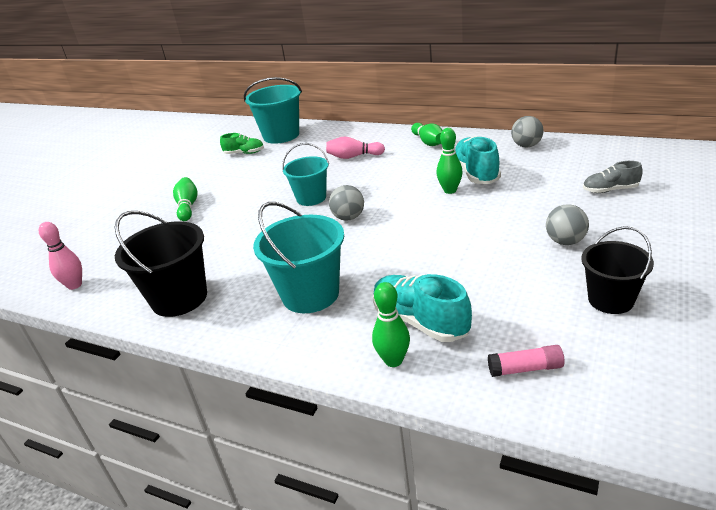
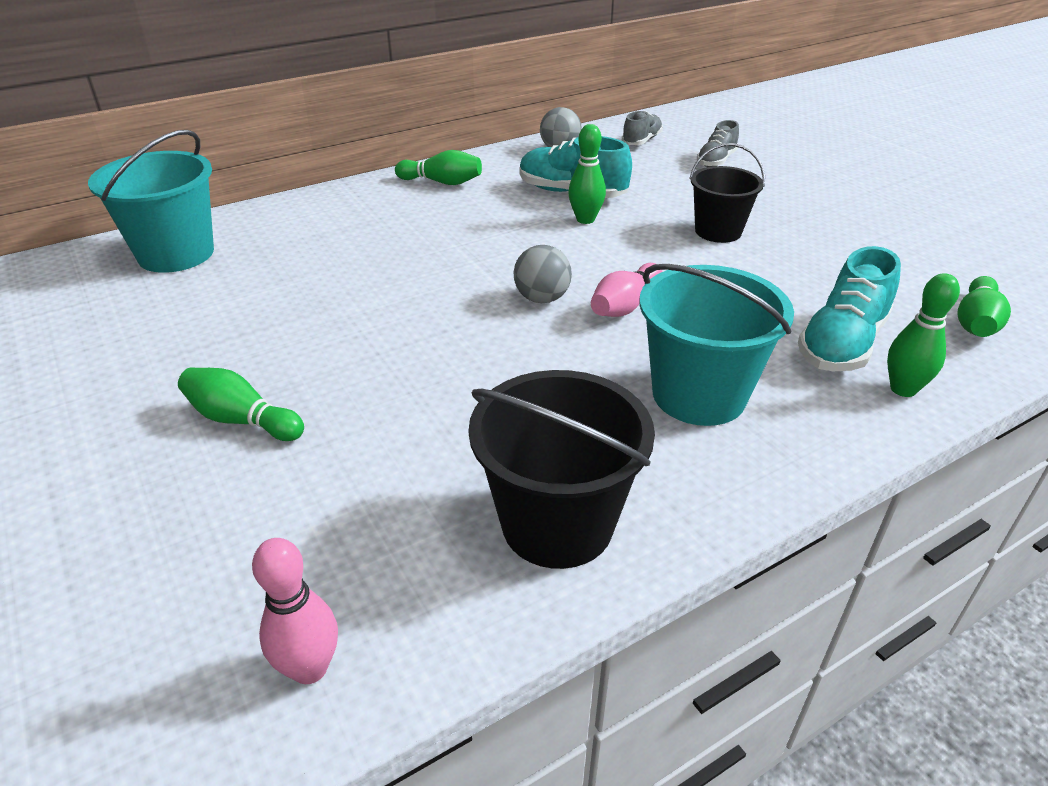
camera: 60 degrees left, 5 degrees up
(244, 153) = (161, 303): green shoe -> none
(311, 198) = (437, 303): turquoise bucket -> none
(353, 157) = (377, 234): pink bowling pin -> pink bowling pin (625, 305)
(420, 321) = (841, 344): turquoise shoe -> turquoise shoe turned 45 degrees counterclockwise
(525, 368) = (976, 323): pink glue stick -> green bowling pin
(565, 241) = (780, 215): grey ball -> none
(590, 158) = (641, 141): none -> grey shoe
(610, 300) = (901, 241): black bucket -> black bucket (718, 231)

